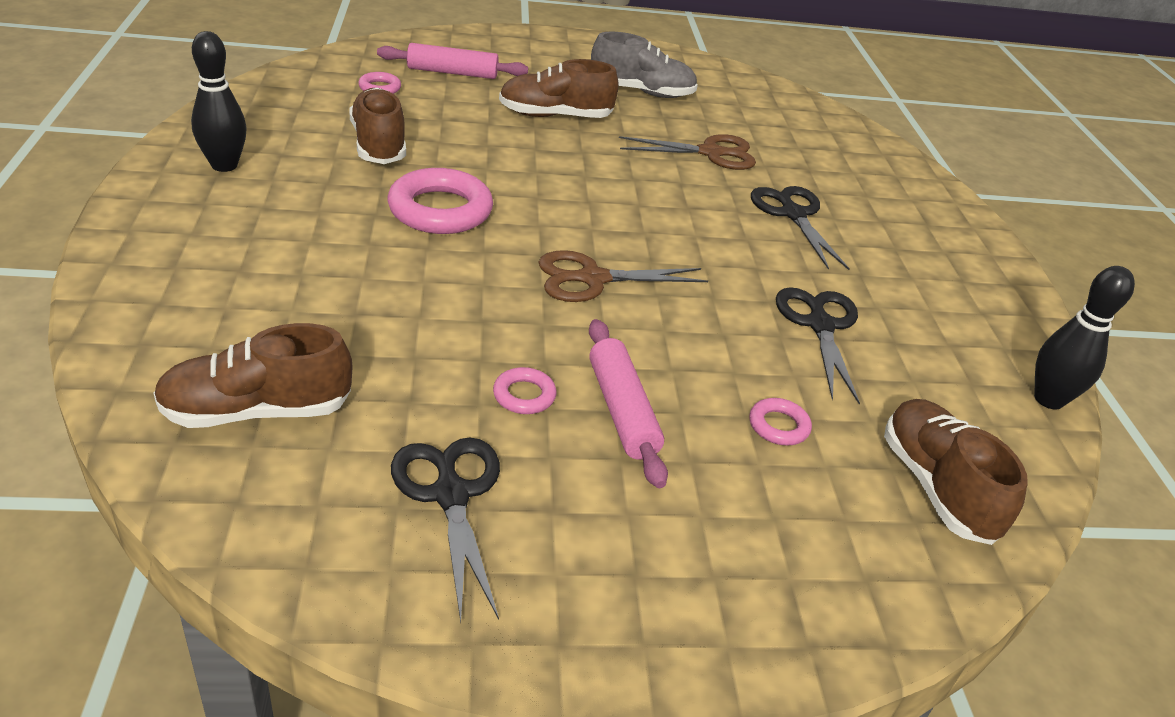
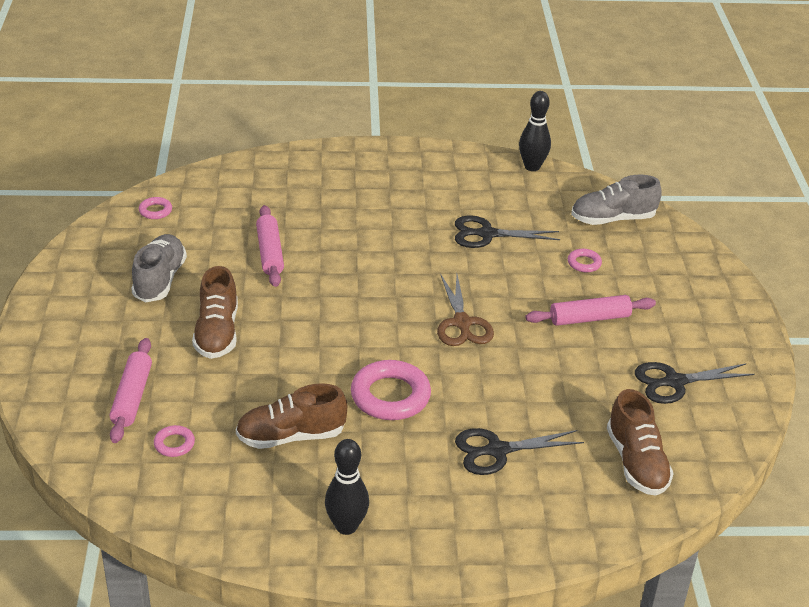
camera: 85 degrees left, 0 degrees up
(524, 395) = (588, 355): pink ring -> pink ring (155, 211)
(710, 153) = (270, 253): brown scissors -> pink rolling pin
(793, 214) = (356, 225): black scissors -> black scissors (497, 450)
(936, 487) = (613, 219): brown shoe -> grey shoe

